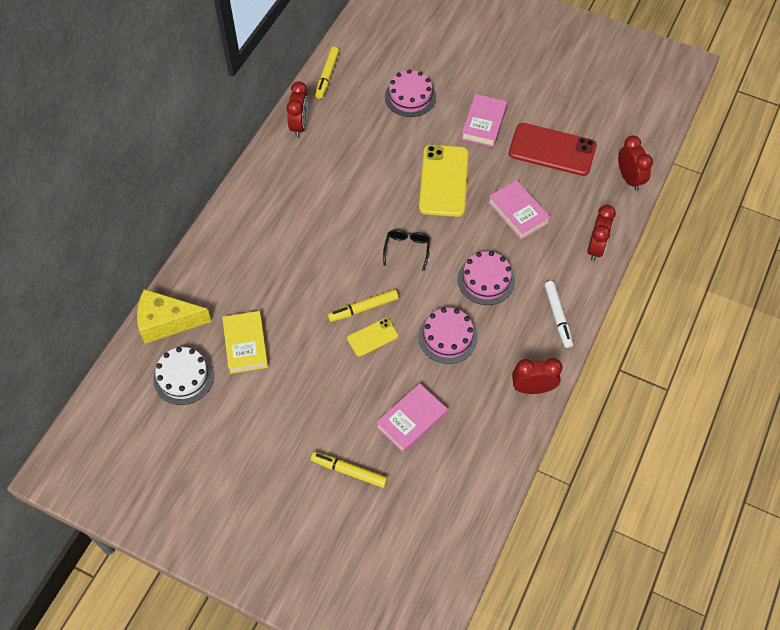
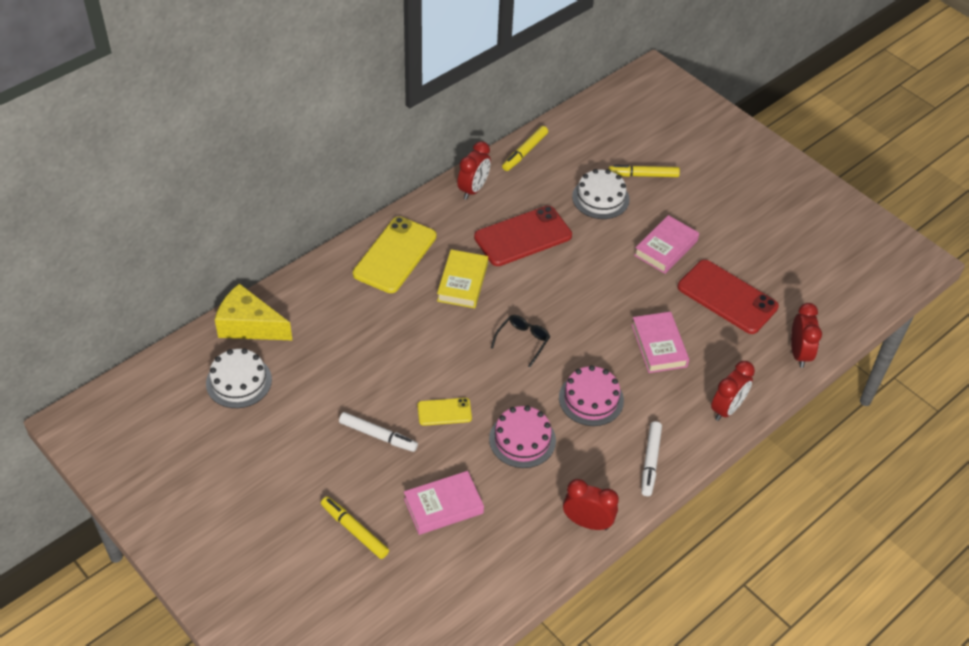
camera: 20 degrees right, 10 degrees down
(245, 344) = (314, 373): yellow book -> yellow book (462, 282)
(327, 380) = (378, 435): none -> white marker
(362, 154) = (523, 236): none -> red phone
(363, 308) = (449, 381): yellow marker -> yellow marker (643, 175)
(410, 96) = (600, 198): pink cake -> white cake
(443, 181) = (594, 289): yellow phone -> yellow phone (395, 255)

